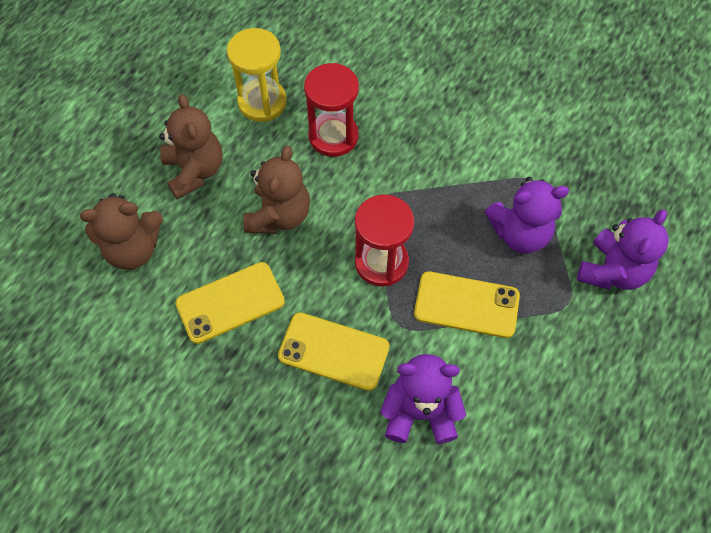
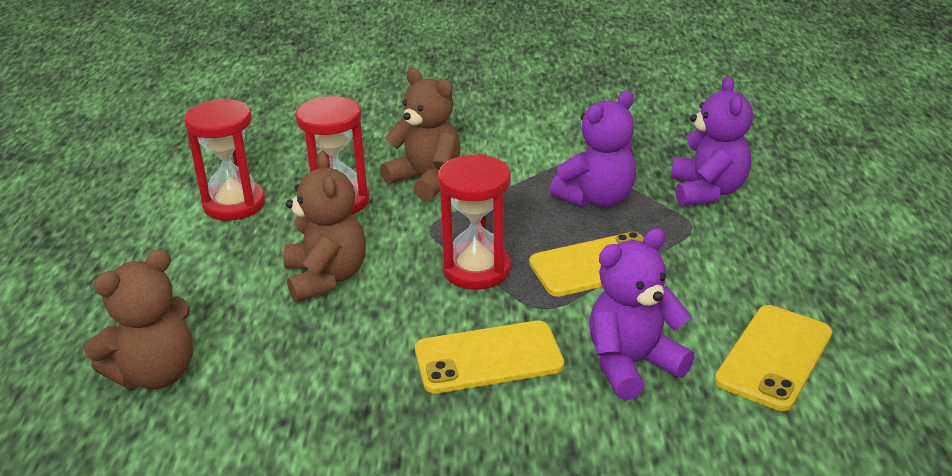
camera: 30 degrees left, 30 degrees down
(195, 171) = (191, 281): brown teddy bear -> brown teddy bear (426, 180)
(230, 303) = (325, 369): yellow phone -> yellow phone (774, 357)
(262, 102) = (234, 204): yellow hourglass -> red hourglass

